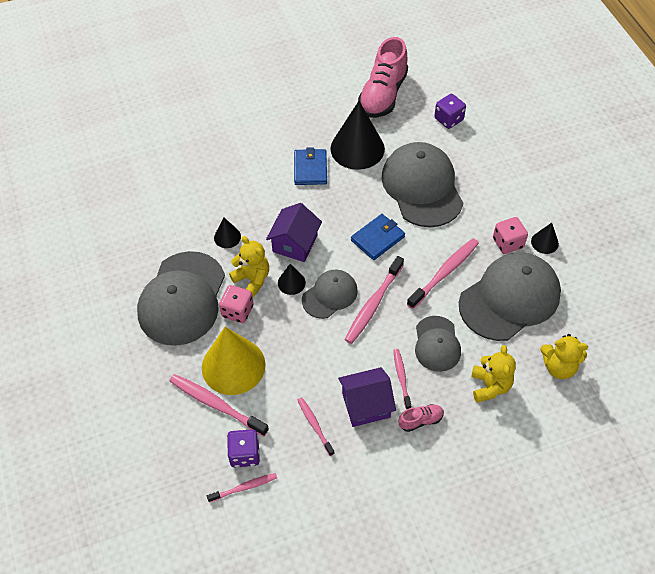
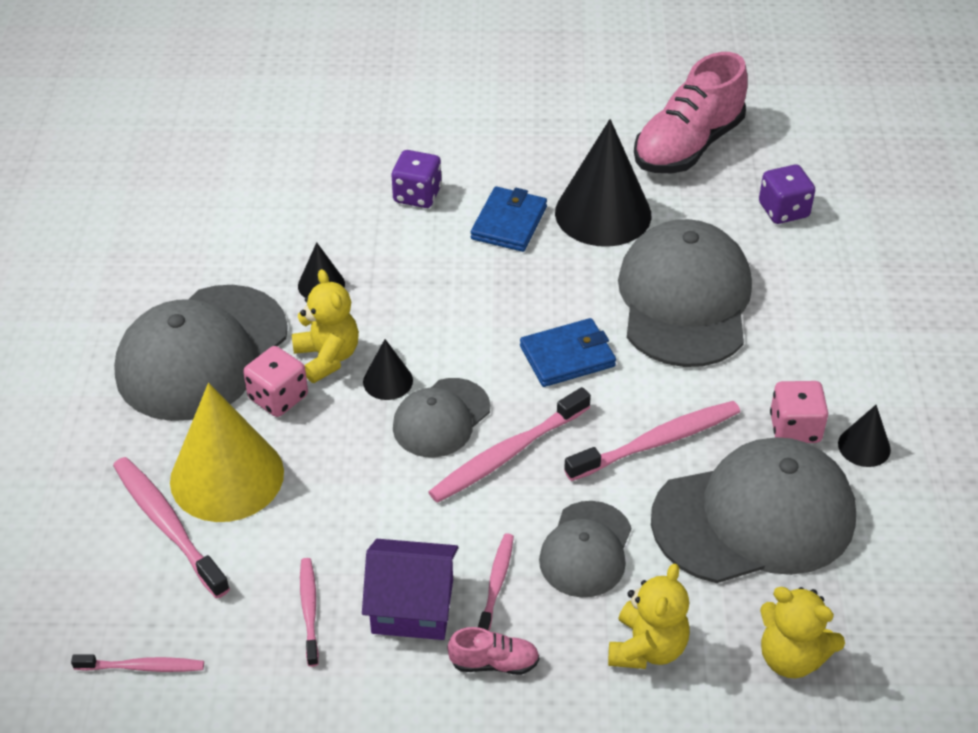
camera: 20 degrees right, 10 degrees down
(244, 454) = (171, 616): purple dice -> purple dice (417, 195)
(295, 244) = (424, 325): purple house -> none
(330, 295) = (441, 418): grey cap -> grey cap turned 150 degrees clockwise

